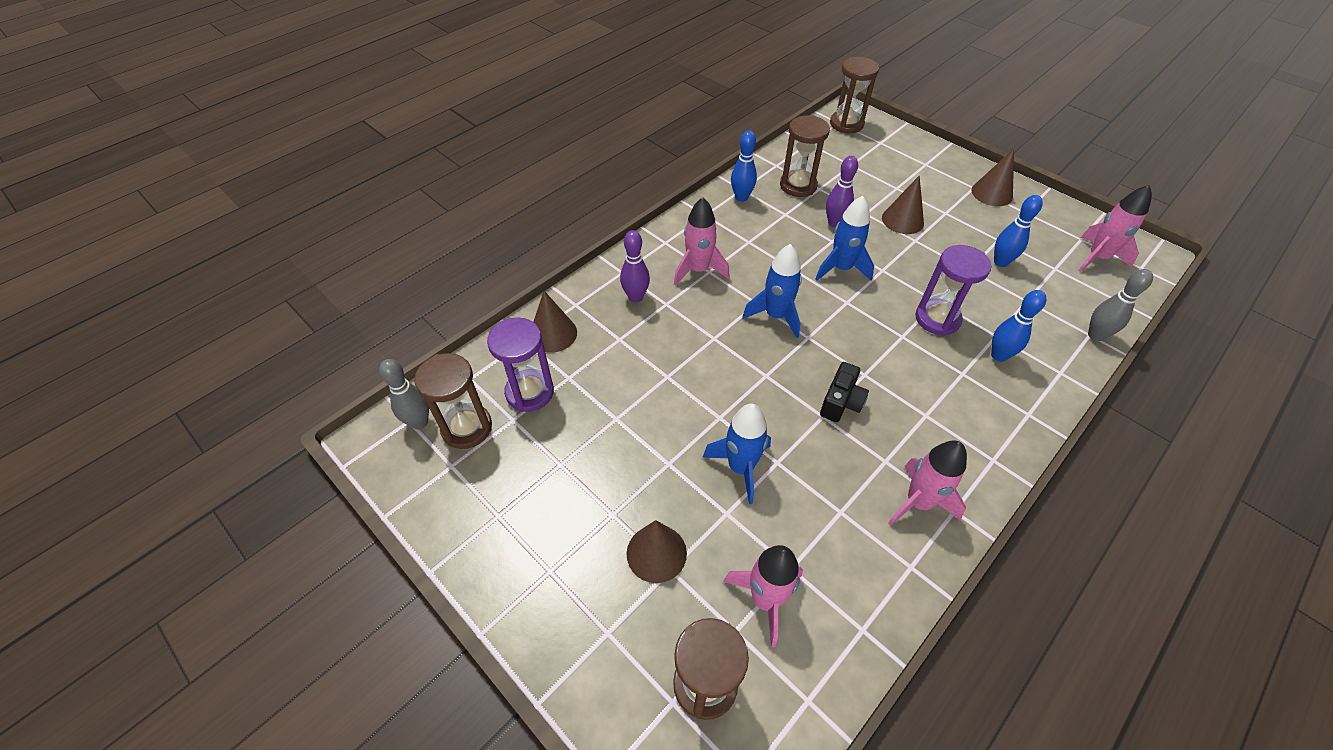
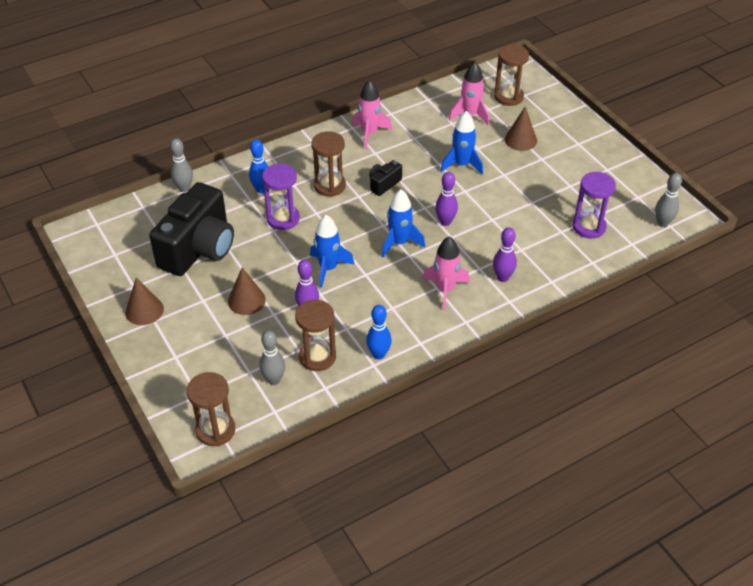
camera: 165 degrees left, 5 degrees down
(467, 428) = (630, 214): brown hourglass -> brown hourglass (329, 186)
(553, 333) = (571, 262): brown cone -> none
(729, 358) = (445, 222): none -> purple bowling pin
(825, 162) = (274, 380): none -> grey bowling pin
(1000, 262) = (198, 248): blue bowling pin -> black camera
(1097, 258) = (121, 237): pink rocket -> none

